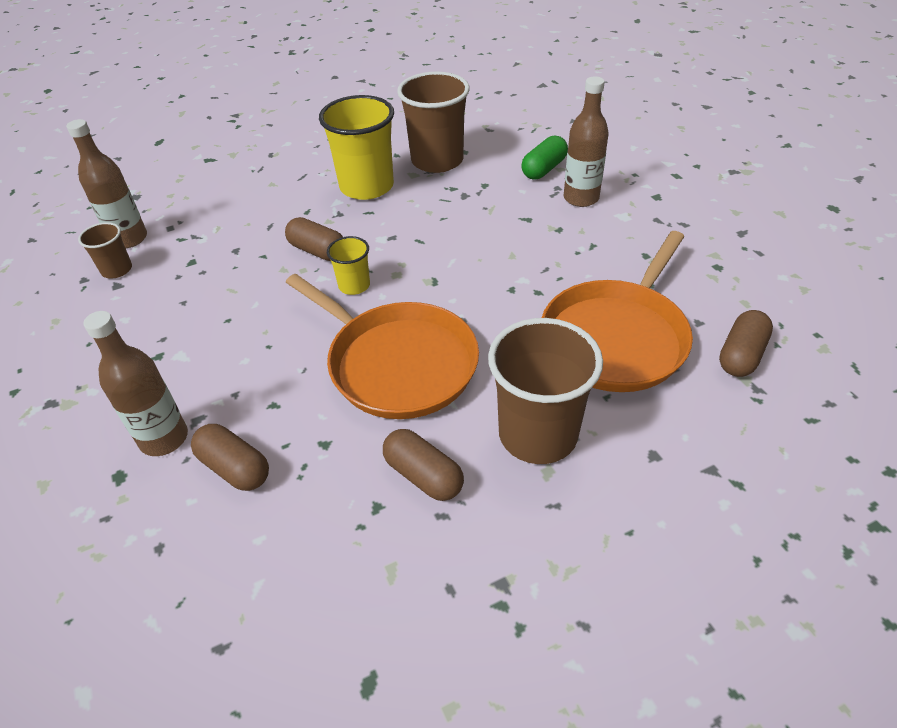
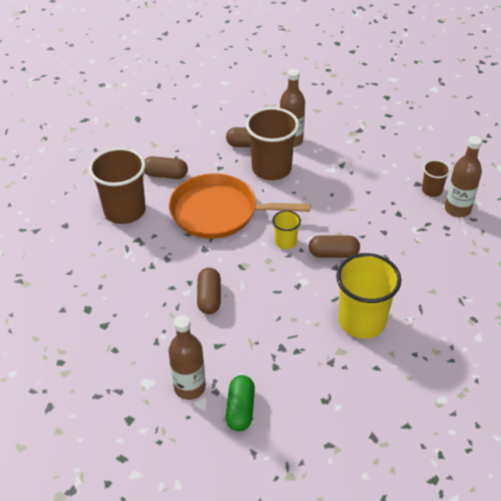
camera: 145 degrees right, 0 degrees up
(437, 161) = (336, 376): brown cup -> brown cup (271, 169)
(616, 338) = (108, 277): orange pan -> none
(741, 355) = (31, 297): brown capsule -> brown capsule (209, 298)

